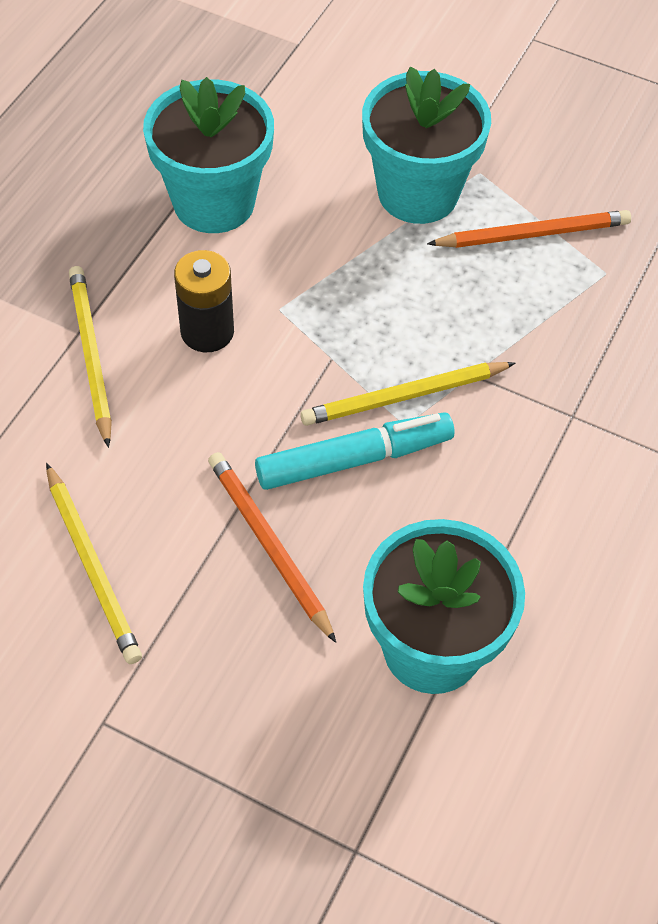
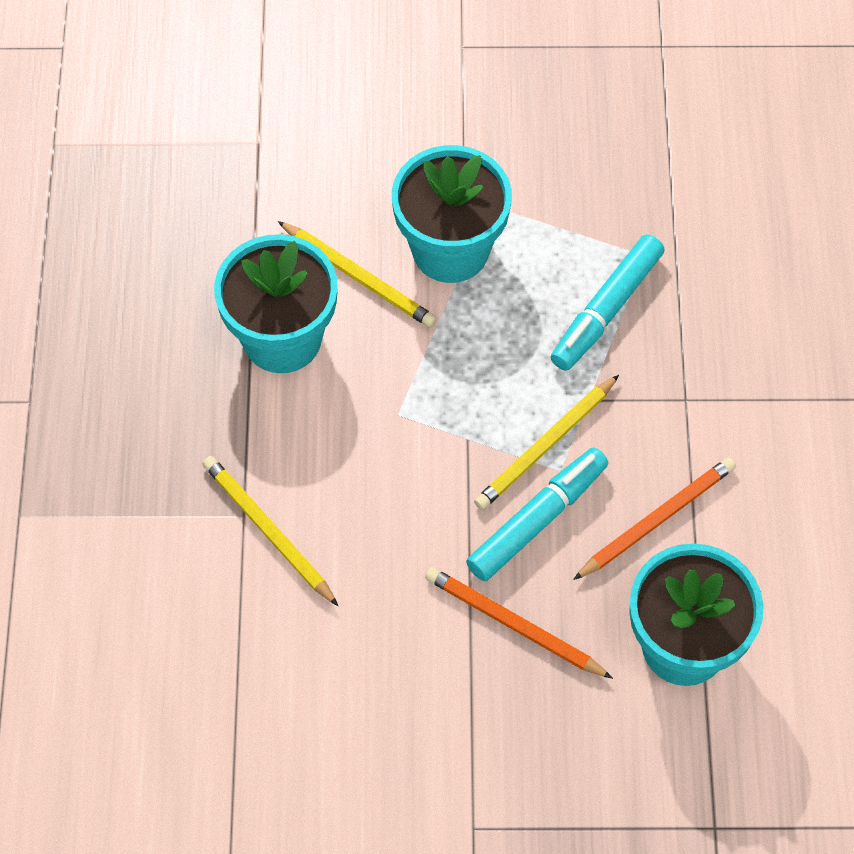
camera: 25 degrees left, 5 degrees up
(93, 566) = (387, 710): yellow pencil -> yellow pencil (359, 277)
(207, 331) = (351, 463): black battery -> none
(532, 234) = (566, 246): orange pencil -> orange pencil (656, 519)
(539, 303) = (606, 310): none -> turquoise marker

